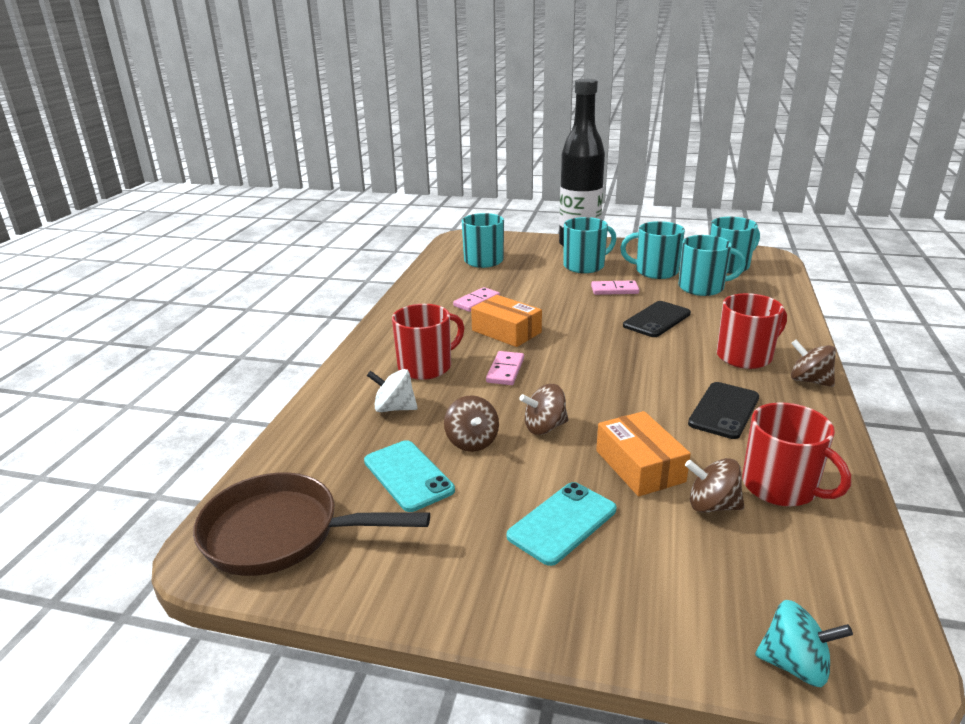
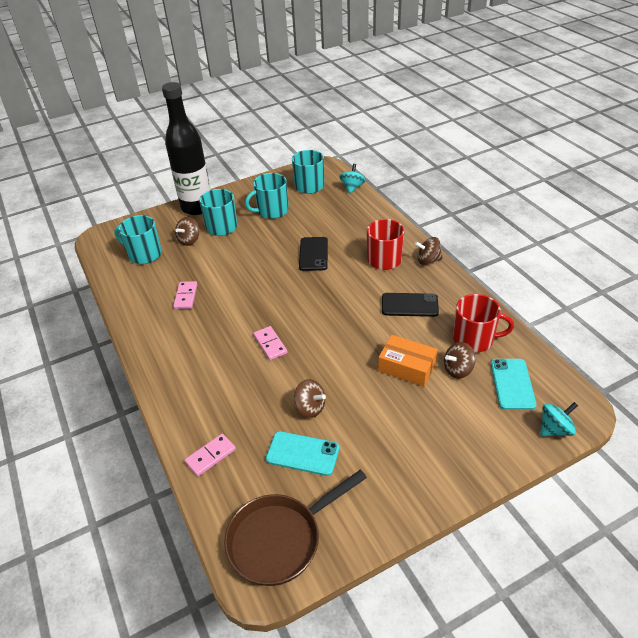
camera: 40 degrees left, 15 degrees up
(394, 408) = (237, 414): white spinning top -> none
(426, 366) = (218, 370): red mug -> none
(506, 331) = (235, 312): orange box -> none
(544, 427) = (337, 372): brown spinning top -> brown spinning top (189, 240)
(562, 523) = (408, 426): turquoise phone -> turquoise phone (512, 384)
(614, 290) = (264, 240): pink domino -> pink domino (210, 456)
(702, 287) = (313, 213): turquoise mug -> none
(724, 410) = (409, 305): black phone -> black phone turned 75 degrees counterclockwise
(783, 283) = (352, 188): none -> turquoise spinning top

